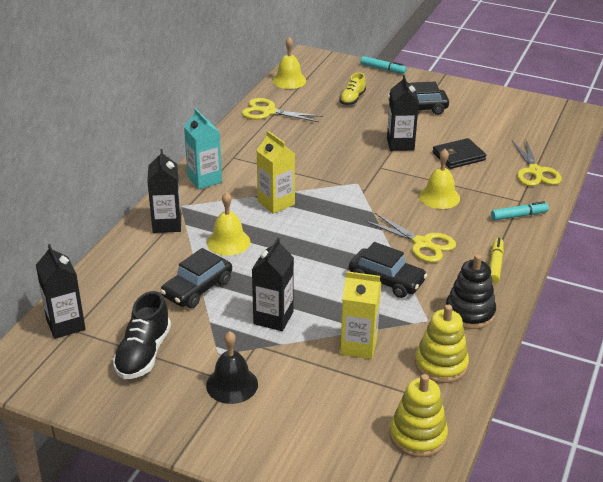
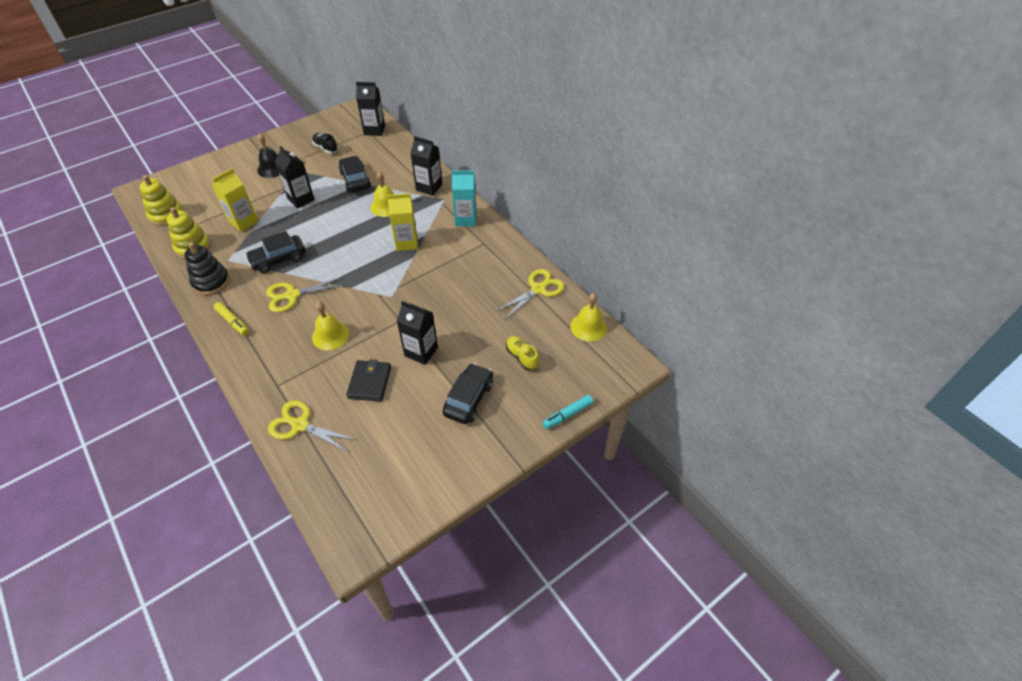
camera: 120 degrees right, 15 degrees up
(143, 353) = (326, 148): black shoe -> black shoe, size x0.64
(519, 216) = (262, 371): turquoise marker -> none

